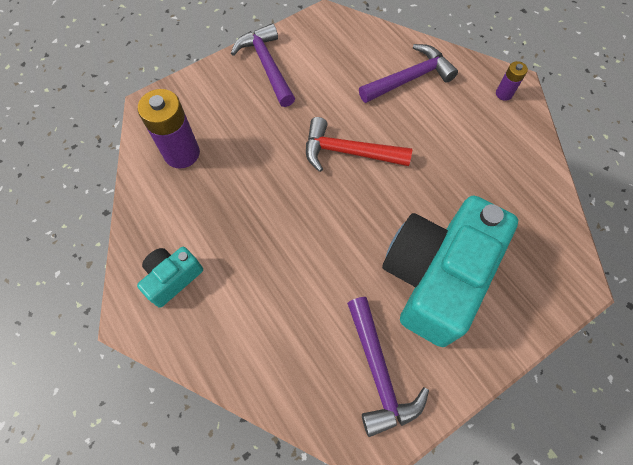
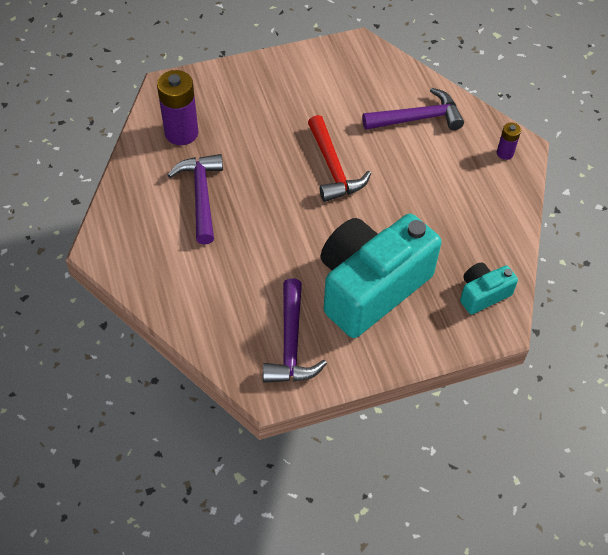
camera: 15 degrees right, 10 degrees down
(172, 278) = (142, 229): turquoise camera -> turquoise camera (483, 294)
(267, 65) = (285, 76): purple hammer -> purple hammer (201, 196)
(348, 152) = (333, 168): red hammer -> red hammer turned 135 degrees counterclockwise

